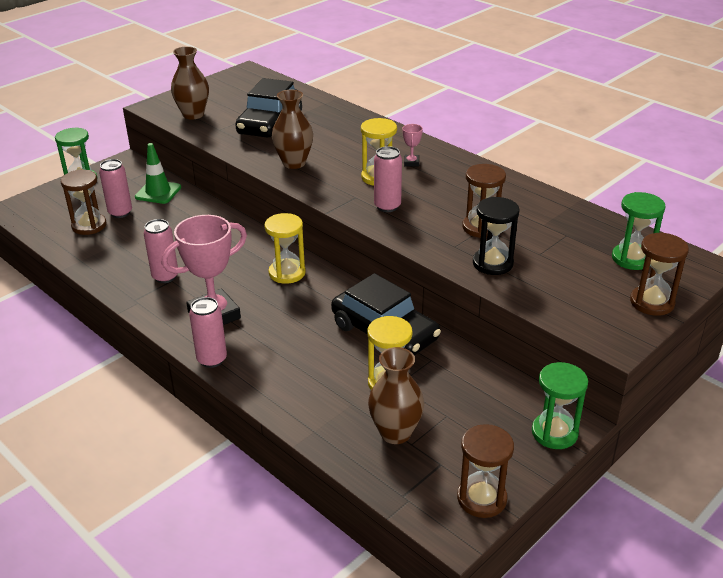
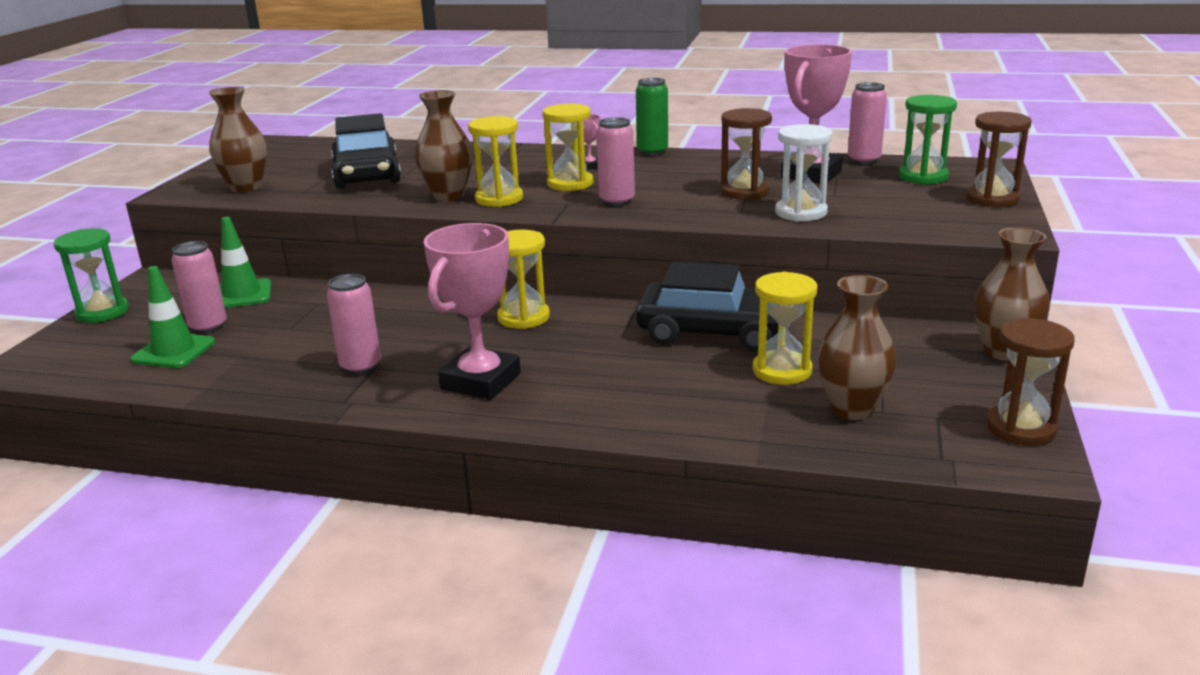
camera: 30 degrees left, 10 degrees down
(89, 226) = (173, 351): brown hourglass -> green traffic cone
(212, 359) = (536, 422): pink can -> pink can (864, 160)
(319, 177) = (499, 199): none -> yellow hourglass
(470, 161) = (652, 152): none -> green can
(492, 263) = (801, 212): black hourglass -> white hourglass
(551, 226) = (811, 174): none -> pink trophy
(554, 433) = (1004, 351): green hourglass -> brown vase

